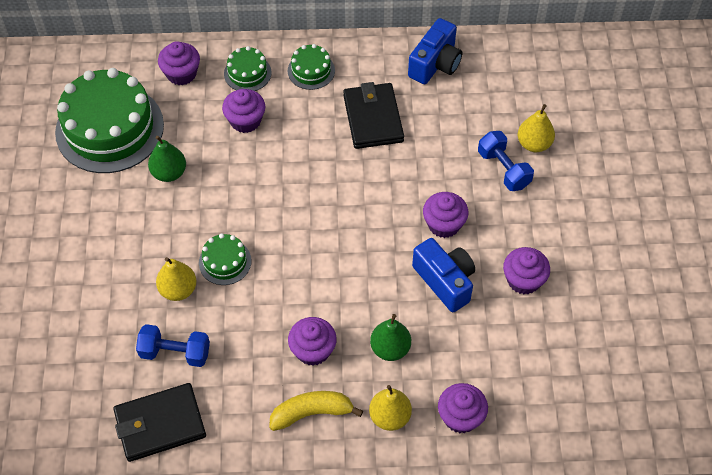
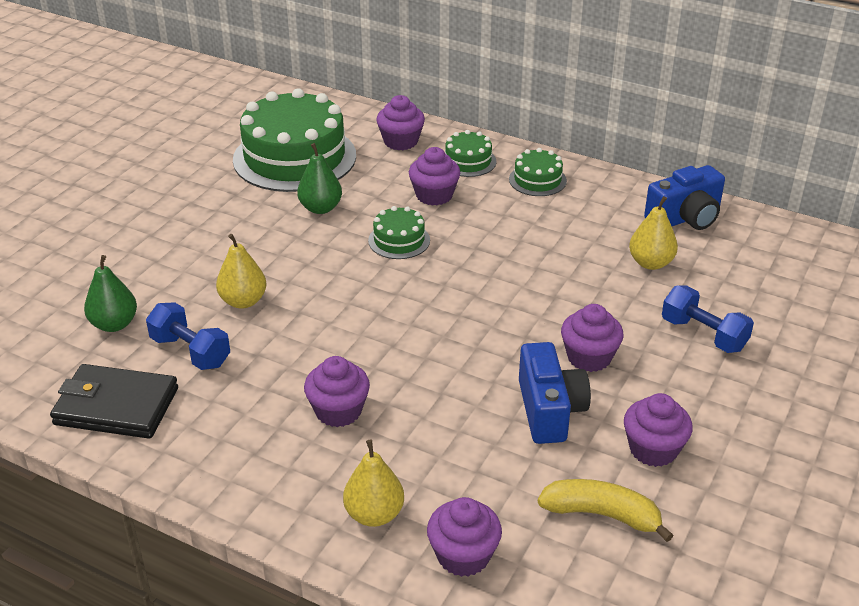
camera: 30 degrees right, 20 degrees down
(225, 262) = (312, 297): green cake -> green cake (399, 240)
(312, 413) = (286, 469): yellow banana -> yellow banana (602, 514)
(373, 118) = (576, 238): black wallet -> none
(390, 348) = (430, 447): green pear -> green pear (114, 324)
(503, 169) = (703, 334): blue dumbbell -> blue dumbbell turned 45 degrees counterclockwise
(534, 144) = (760, 325): yellow pear -> yellow pear (650, 263)

